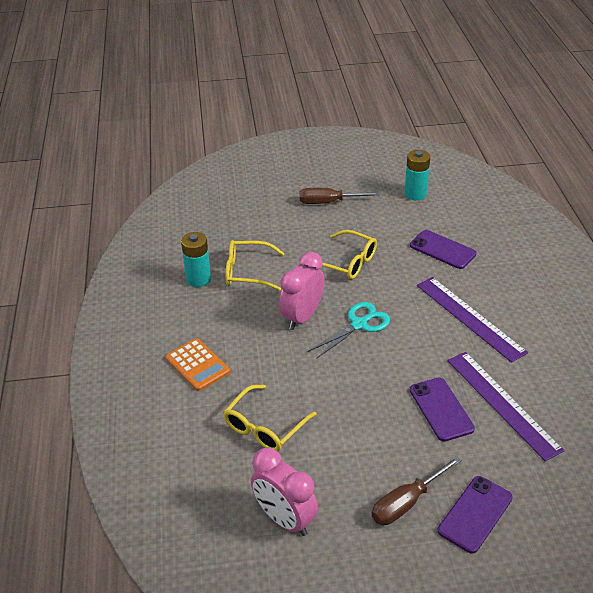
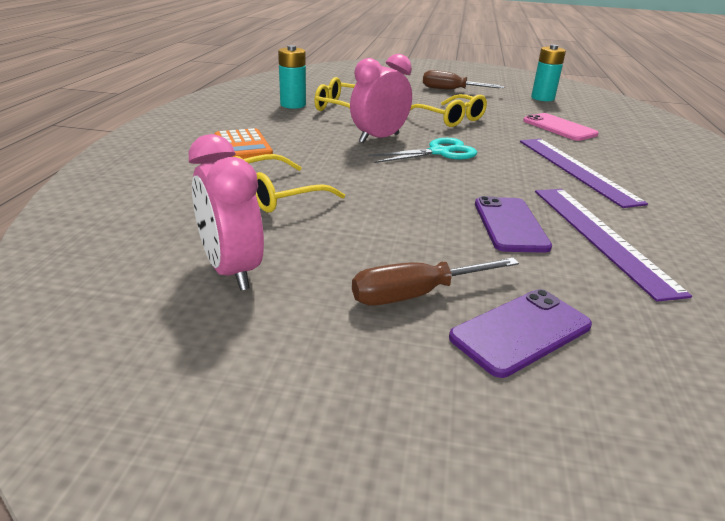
camera: 15 degrees right, 10 degrees down
(442, 250) = (559, 128): purple phone -> pink phone

